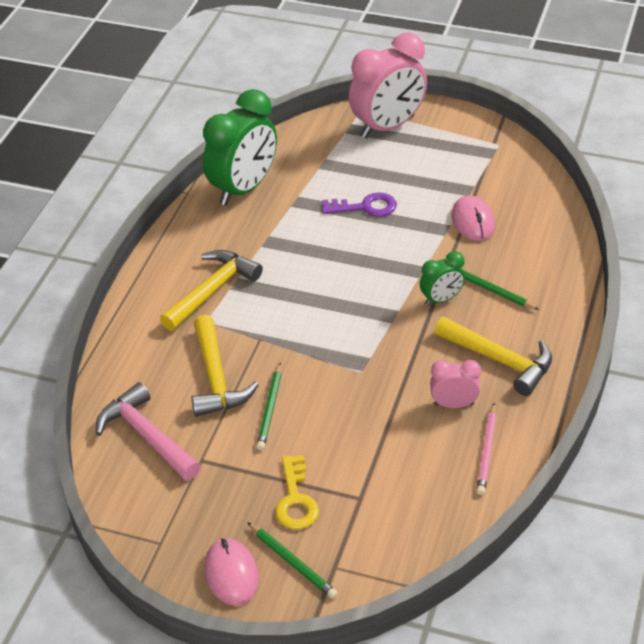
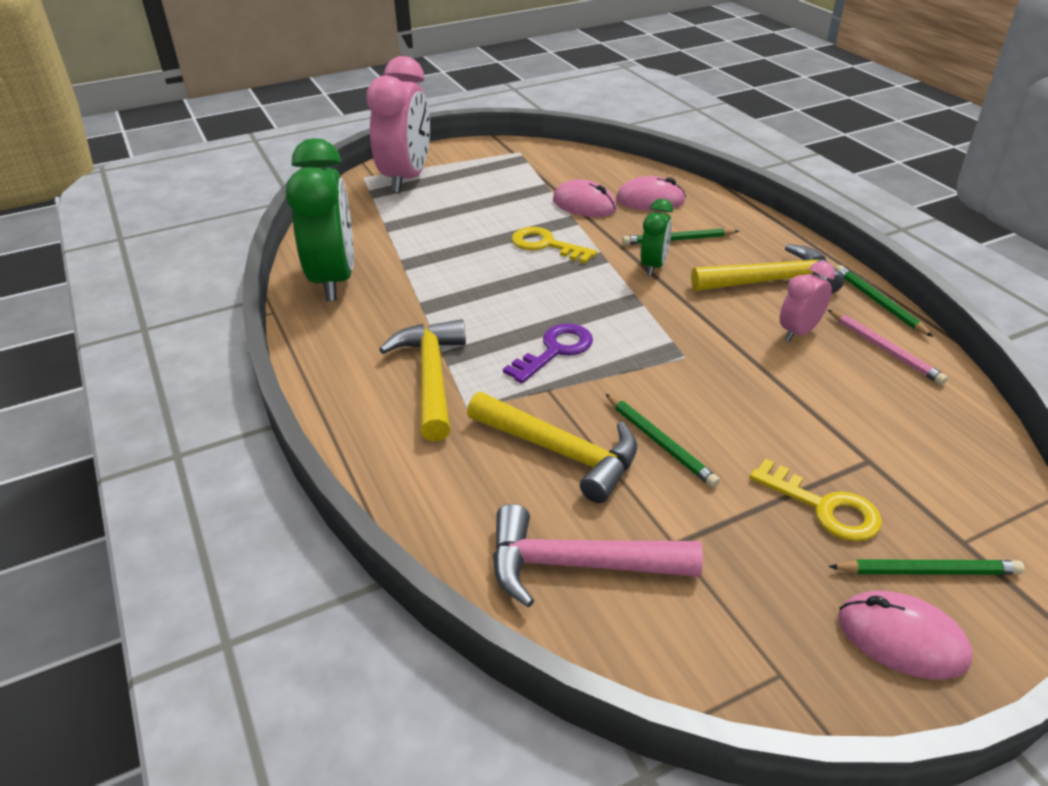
camera: 45 degrees left, 5 degrees down
(365, 207) = (477, 238): purple key -> purple key (555, 351)
(398, 240) = (546, 245): none -> yellow key
(524, 245) = (650, 200): none -> pink mouse
(542, 422) = (879, 303): none -> green pencil

